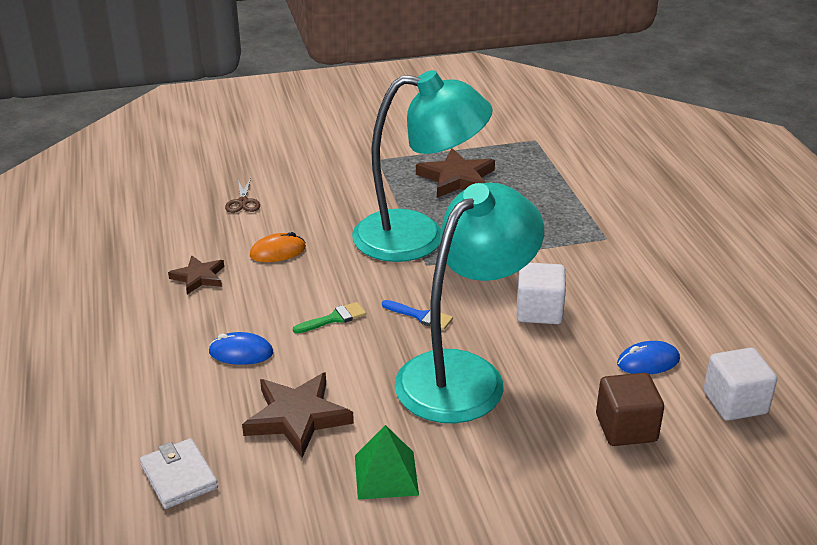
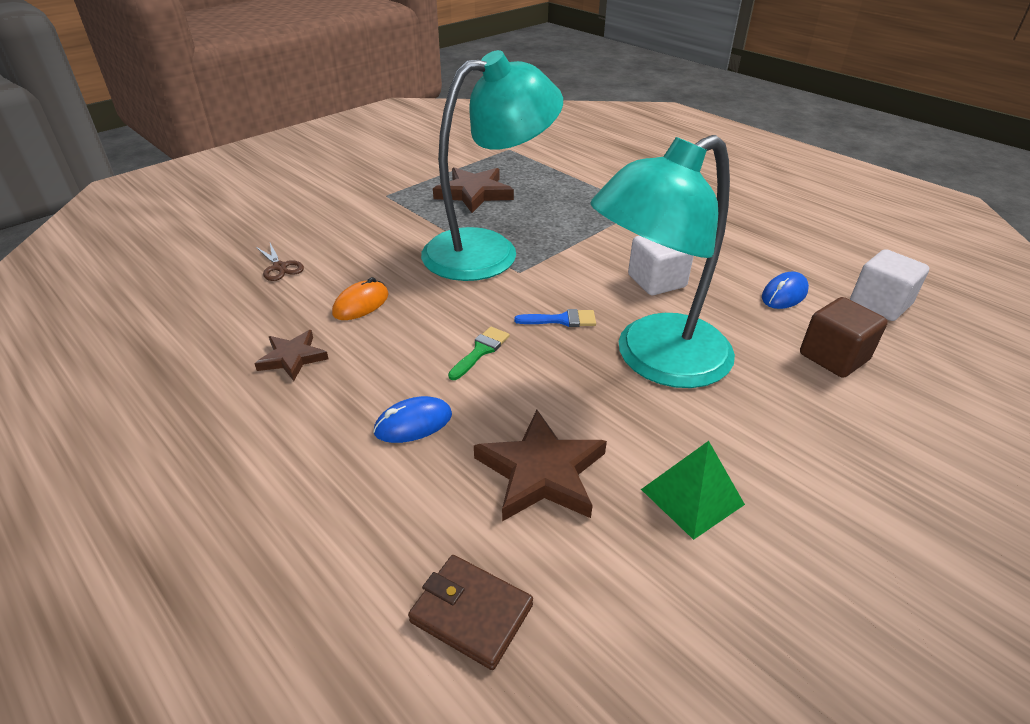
camera: 30 degrees left, 5 degrees up
(179, 477) = (471, 613): white wallet -> brown wallet
(464, 374) = (655, 360): turquoise lamp -> turquoise lamp turned 135 degrees counterclockwise

